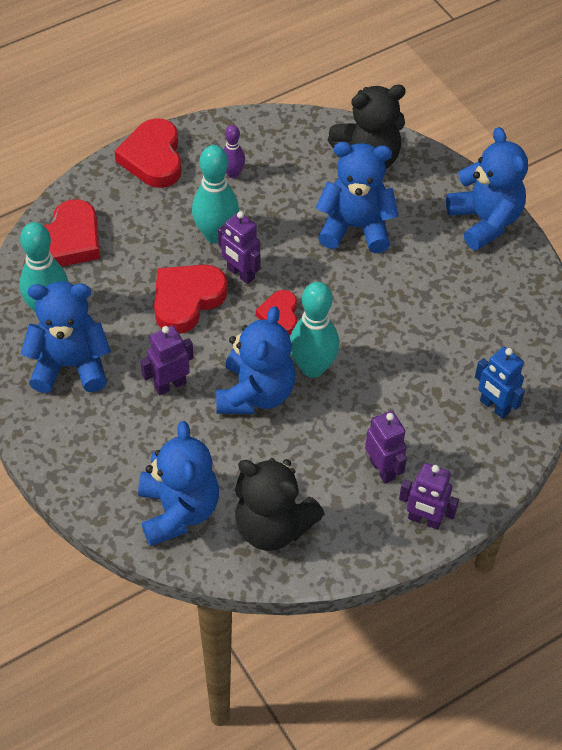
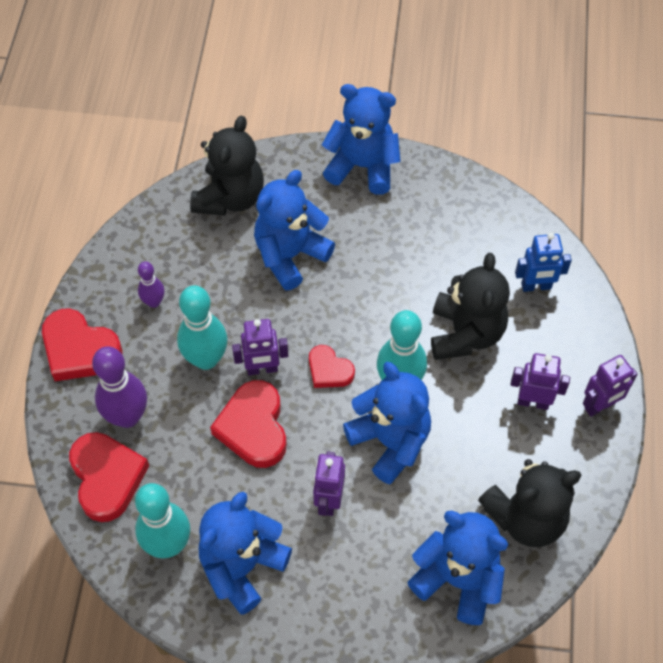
camera: 50 degrees left, 5 degrees up
(126, 220) = (127, 416): none -> purple bowling pin
(400, 384) = (465, 333): none -> black teddy bear

